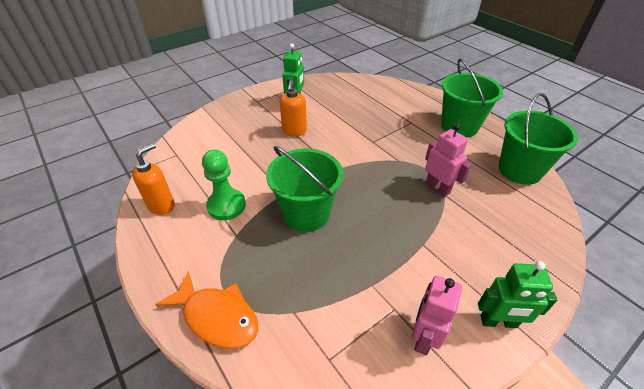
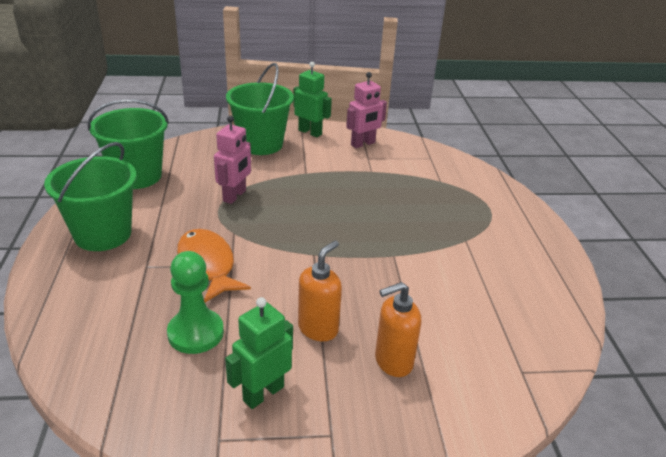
camera: 150 degrees left, 10 degrees down
(162, 205) = (546, 300): orange soap dispenser -> orange soap dispenser (393, 362)
(217, 317) = (500, 199): orange fish -> orange fish (207, 265)
(226, 205) = (466, 269): green pawn -> green pawn (195, 333)
(306, 213) = (384, 228): green bucket -> green bucket (261, 144)
(438, 188) = (235, 196): pink robot -> pink robot turned 150 degrees counterclockwise

